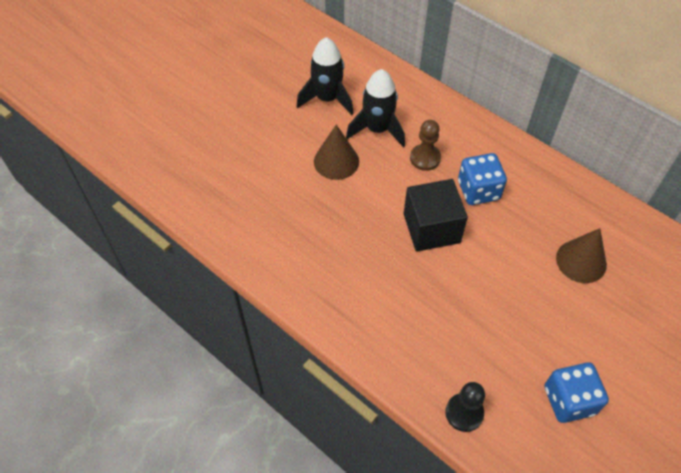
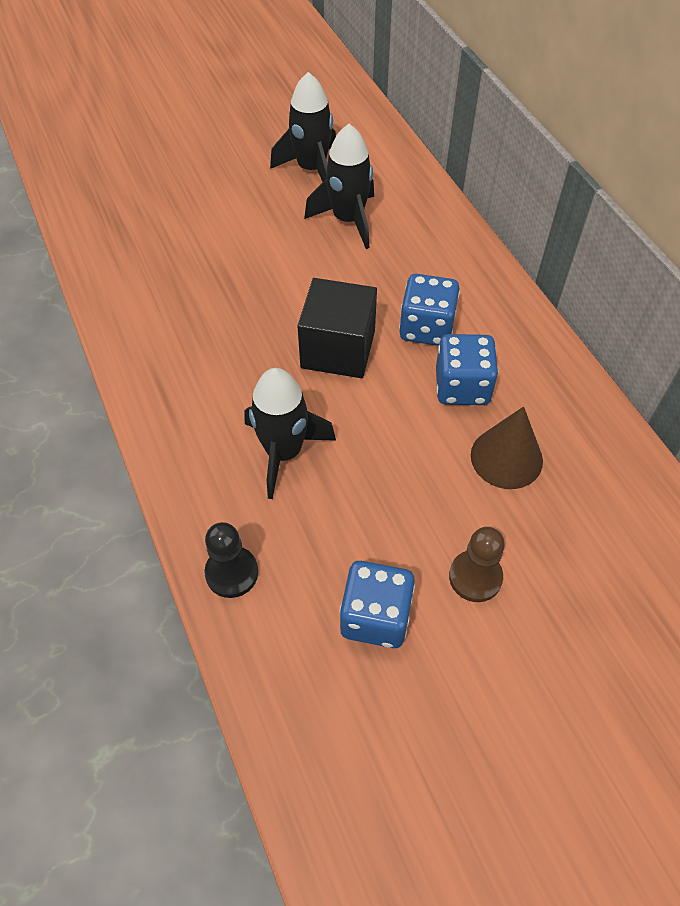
camera: 25 degrees right, 0 degrees up
(336, 161) = (275, 238): brown cone -> none
(425, 158) = (384, 270): brown pawn -> brown pawn (475, 577)
(443, 316) = (284, 452): none -> black rocket
(525, 223) = (462, 387): none -> blue dice

